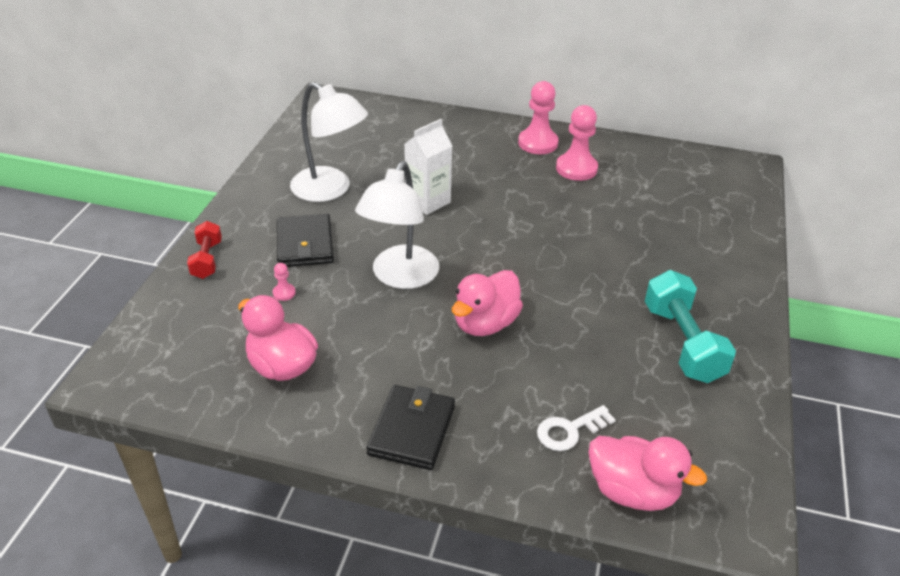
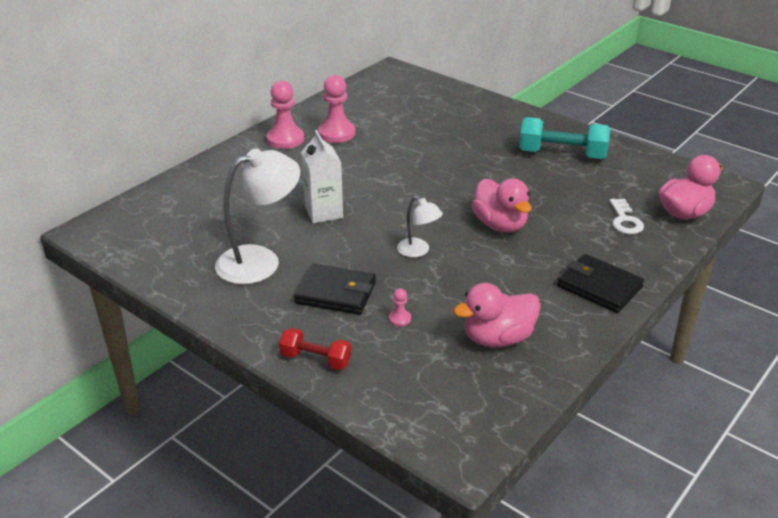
camera: 65 degrees left, 5 degrees down
(400, 277) = (418, 251): white lamp -> white lamp, size x0.52

